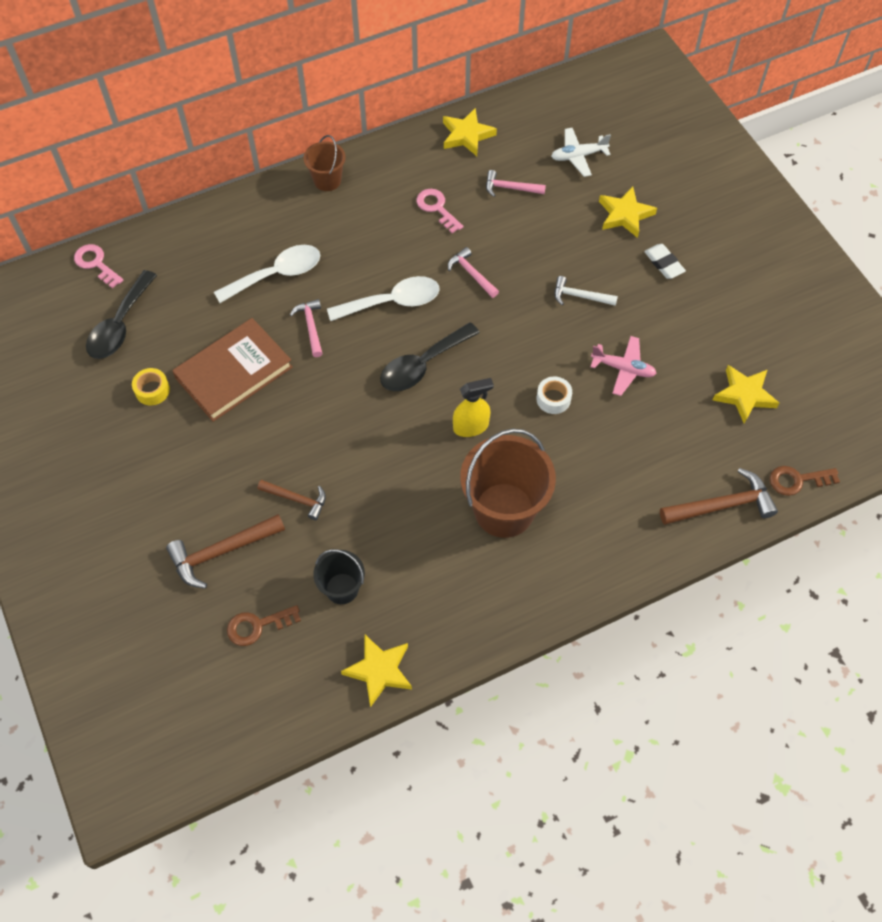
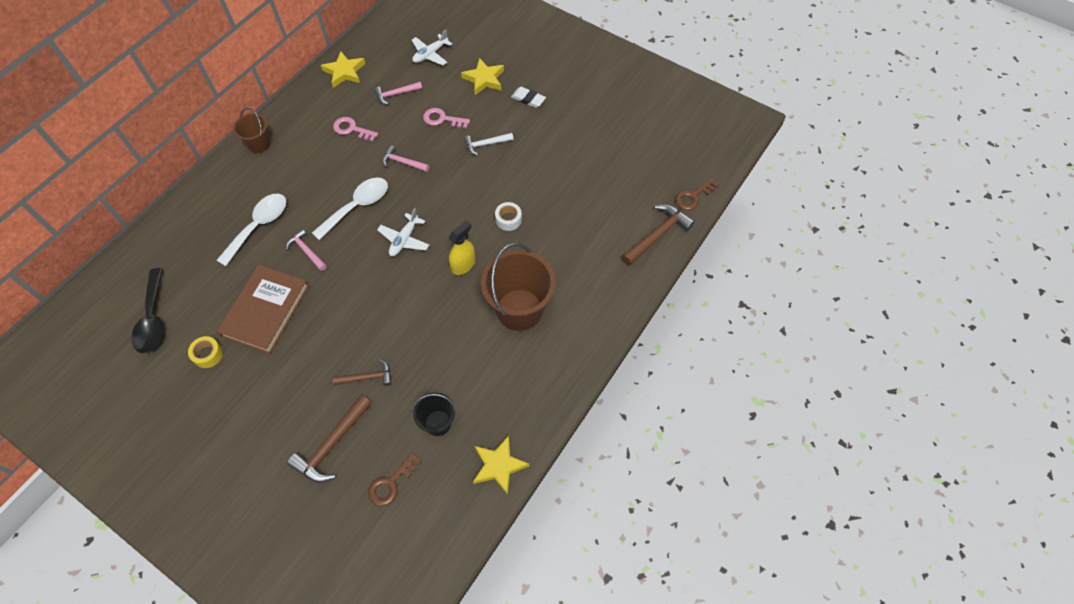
camera: 30 degrees left, 0 degrees up
(96, 264) = (107, 283): pink key -> pink key (442, 119)
(422, 365) = (404, 239): black spoon -> white plane
(623, 369) = (542, 178): pink plane -> none
(744, 395) = (629, 159): yellow star -> none

